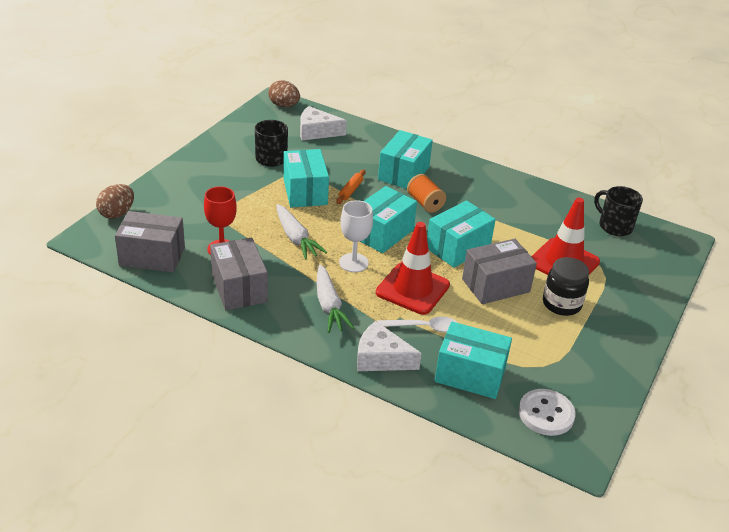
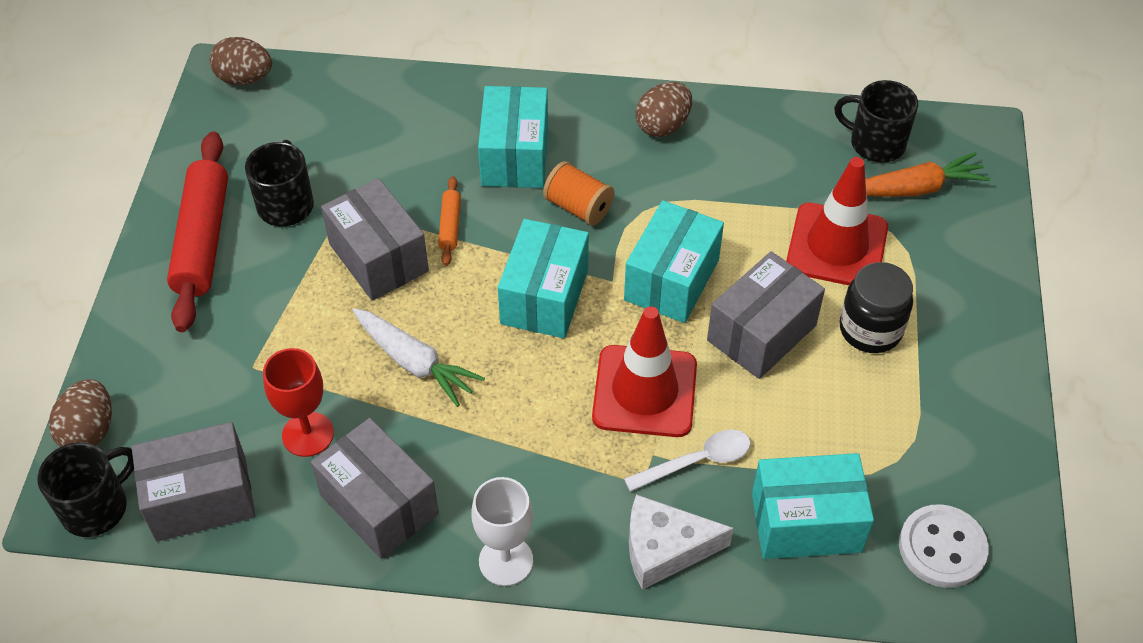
camera: 20 degrees left, 15 degrees up
(100, 243) = (96, 507): none -> black mug
(221, 159) = (202, 240): none -> red rolling pin
(305, 192) = (378, 258): turquoise box -> grey box
(316, 131) = (330, 117): white cheese -> none
(329, 306) = (537, 480): white carrot -> none
(353, 263) = (530, 376): white goblet -> white goblet (506, 561)
(493, 184) = (663, 126): none -> brown egg
(627, 252) = (916, 188): none -> orange carrot

